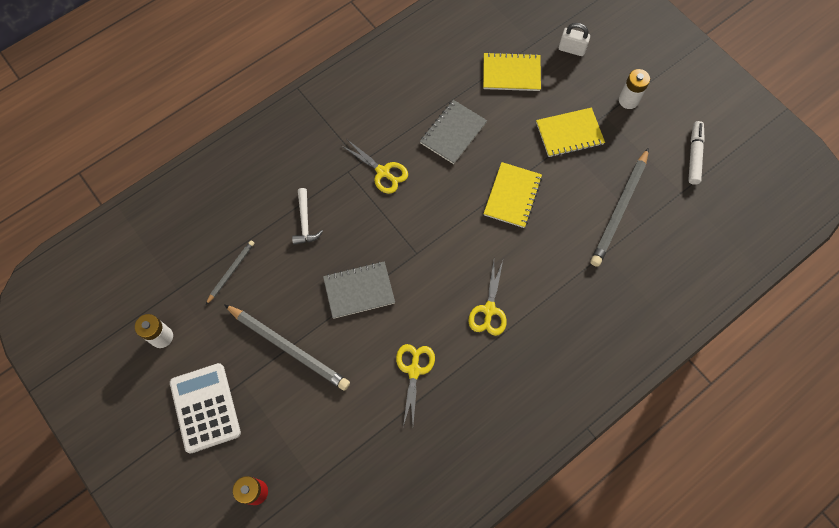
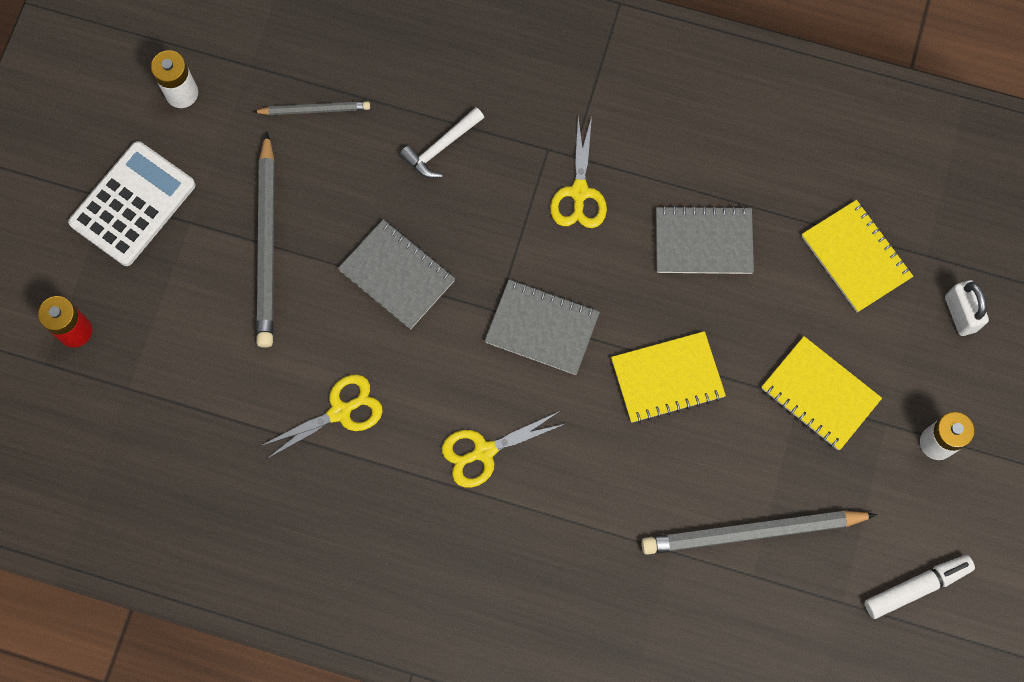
camera: 55 degrees right, 5 degrees up
(442, 237) = (542, 328): none -> grey notebook

